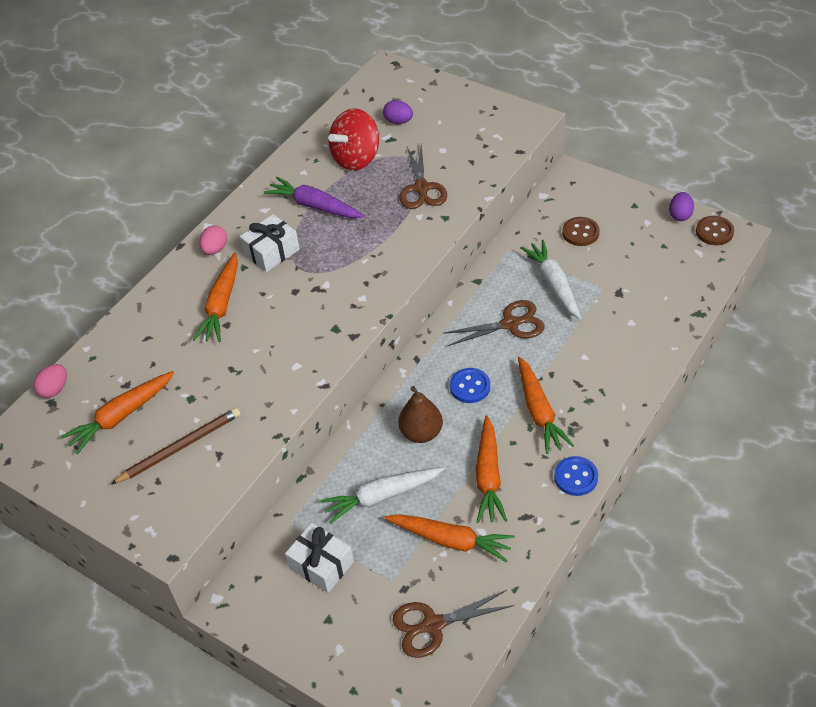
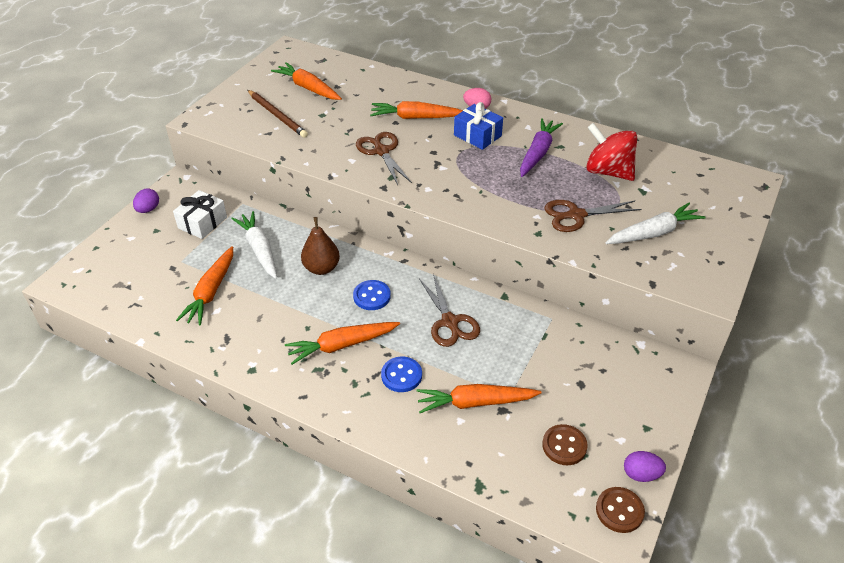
camera: 80 degrees right, 5 degrees down
(54, 389) = (334, 59): pink egg -> none
(271, 252) = (477, 135): white gift -> blue gift
(398, 121) = (671, 194): purple egg -> purple egg (148, 209)
(432, 625) = (136, 285): brown scissors -> brown scissors (381, 151)
(488, 476) = (271, 312): orange carrot -> orange carrot (475, 403)
(554, 284) = (508, 354): white carrot -> white carrot (653, 233)
(576, 477) = (264, 373): blue button -> blue button (401, 375)
(580, 233) = (589, 377): brown button -> brown button (564, 446)

